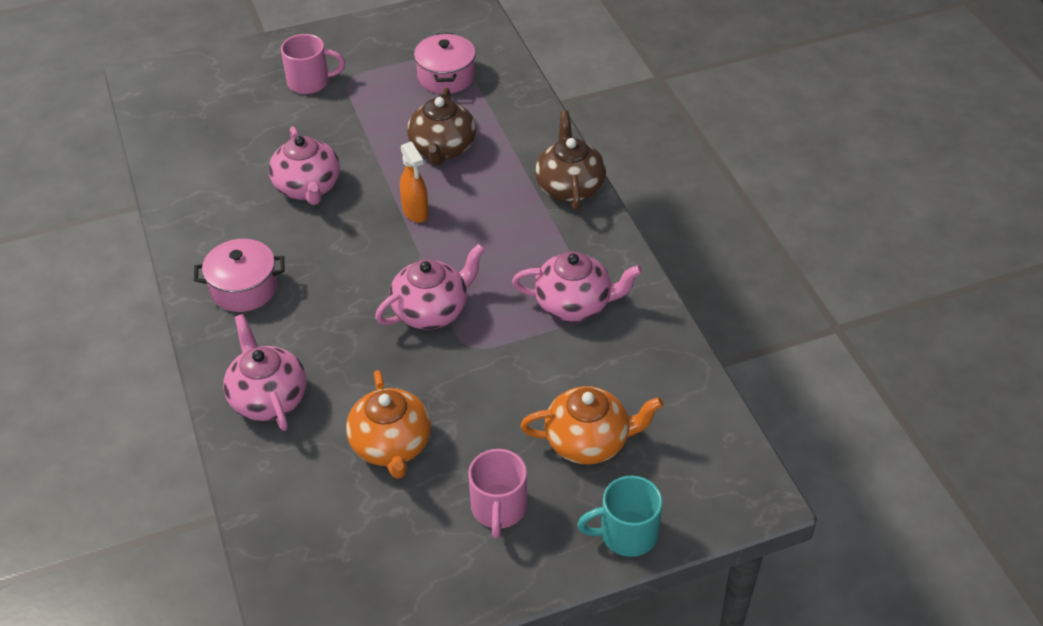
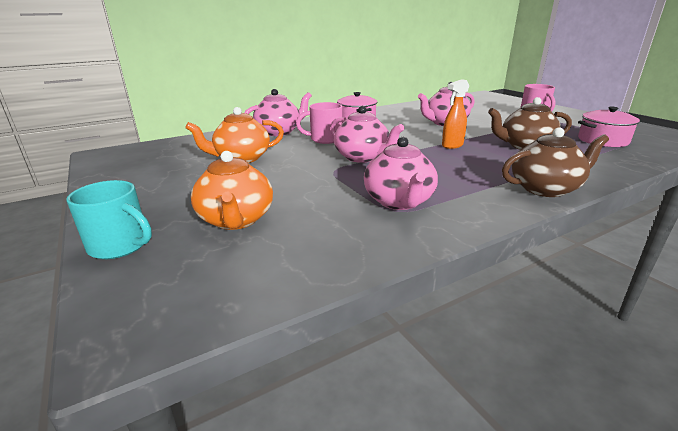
camera: 80 degrees right, 20 degrees down
(498, 508) = (176, 192): pink mug -> pink mug (325, 139)
(626, 534) = (120, 246): turquoise mug -> turquoise mug turned 135 degrees clockwise

